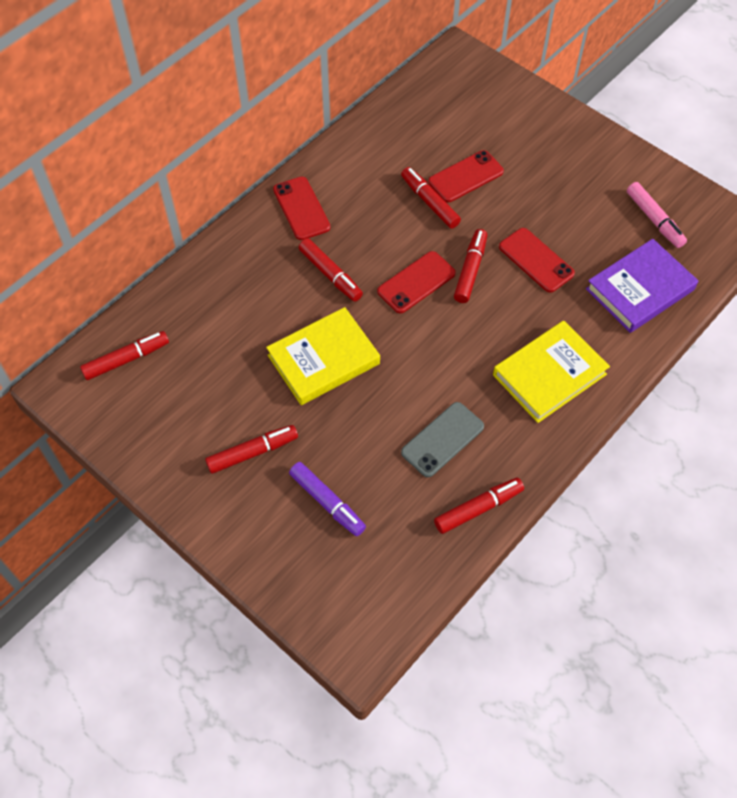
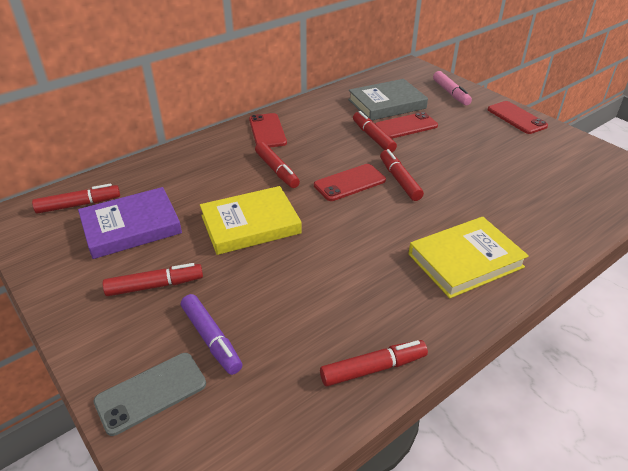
camera: 10 degrees right, 20 degrees down
(437, 137) = (387, 104): none -> grey book
(442, 439) = (347, 299): grey phone -> grey phone (151, 392)
(470, 270) = (399, 180): red marker -> red marker turned 45 degrees counterclockwise
(536, 260) = (460, 180): red phone -> red phone (516, 118)
(640, 289) = (557, 209): purple book -> purple book (131, 227)
(654, 220) = (569, 165): pink marker -> pink marker (450, 93)

